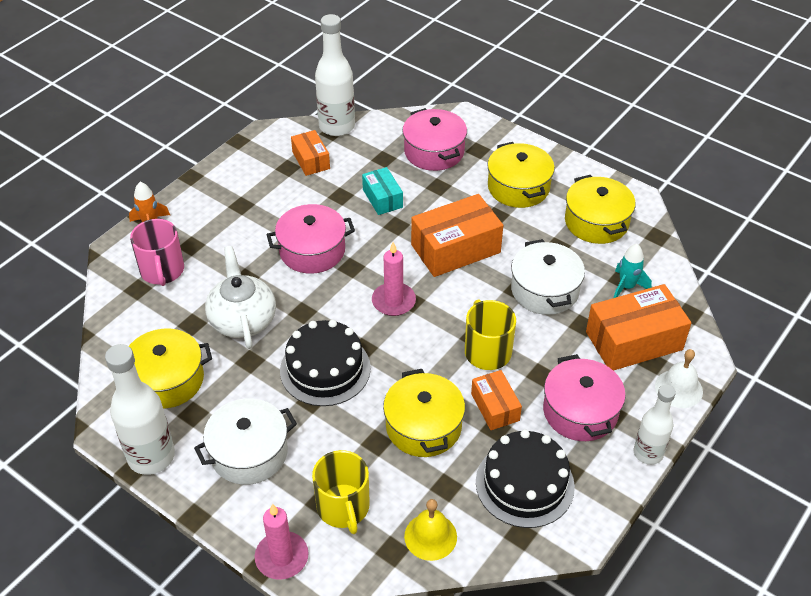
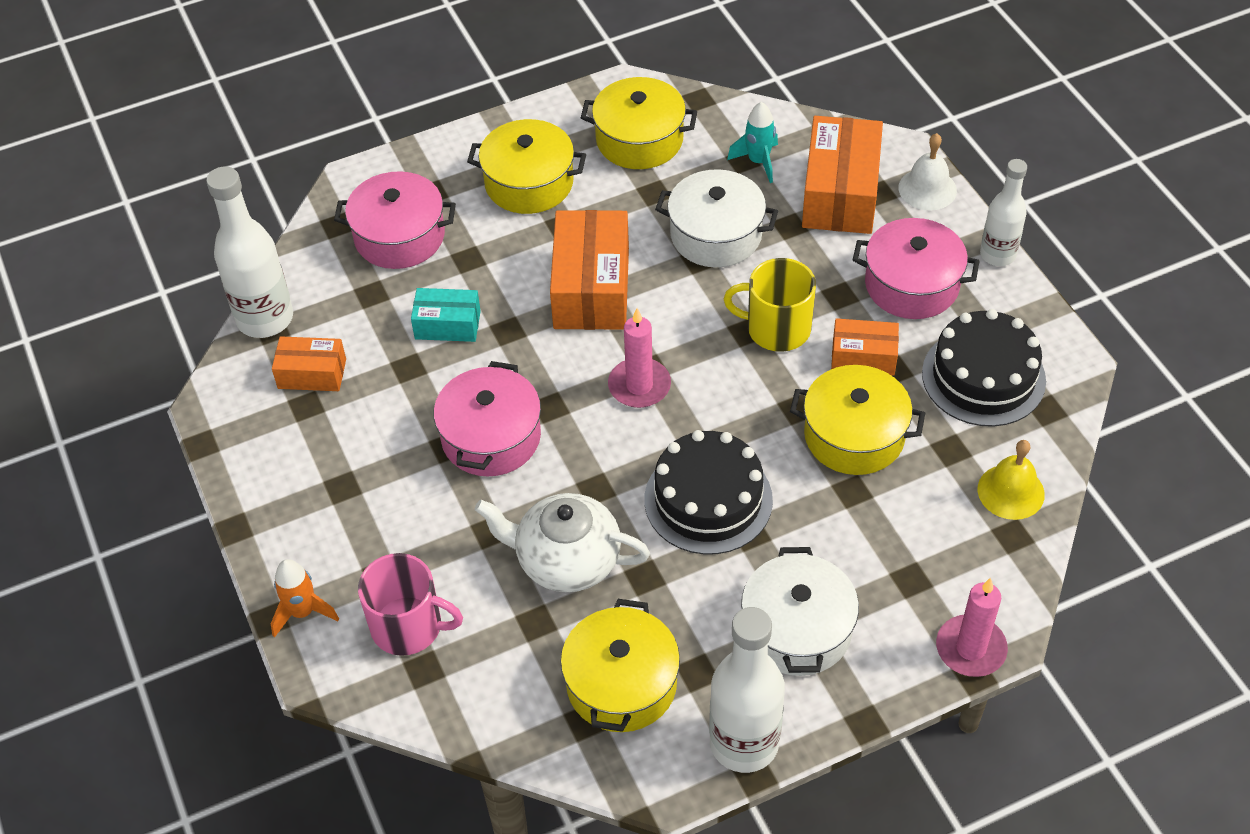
camera: 60 degrees left, 5 degrees up
(343, 507) = (930, 560): yellow mug -> none

